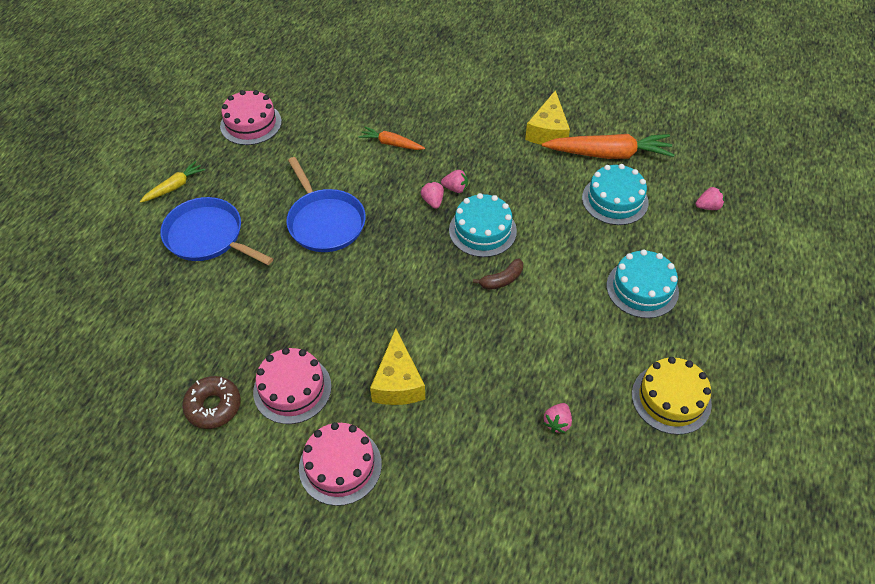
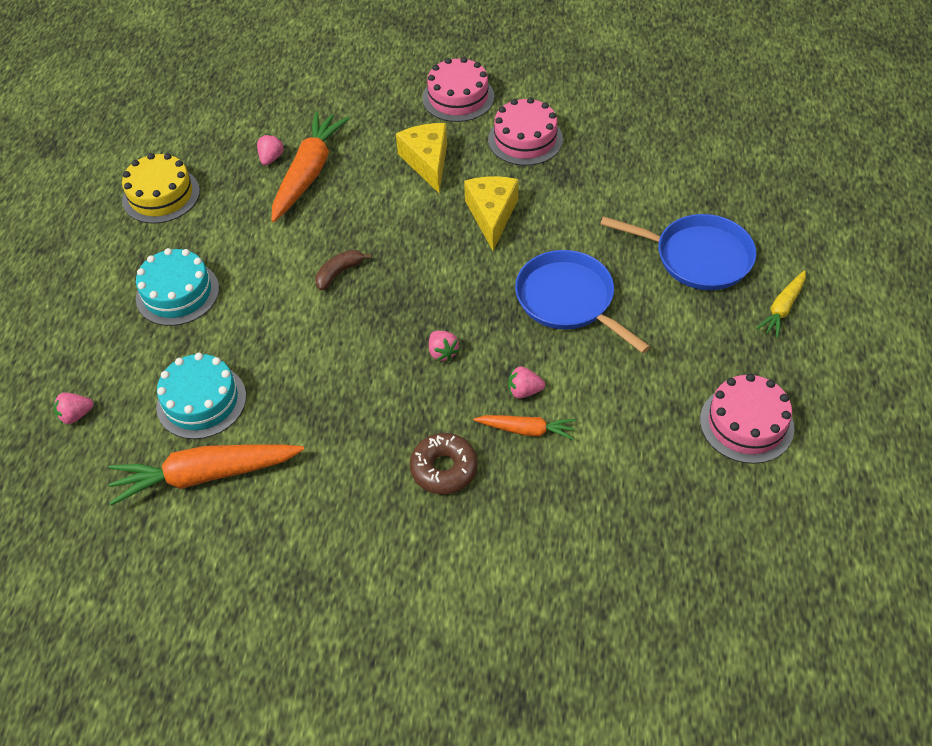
camera: 170 degrees right, 0 degrees up
(213, 406) = (590, 115): brown donut -> brown donut (444, 469)
(455, 188) = (417, 376): pink strawberry -> pink strawberry (524, 391)
(482, 230) = (371, 326): turquoise cake -> none
(519, 394) = (308, 173): none -> orange carrot
(548, 131) = (297, 500): yellow cheese -> yellow cheese (492, 215)

